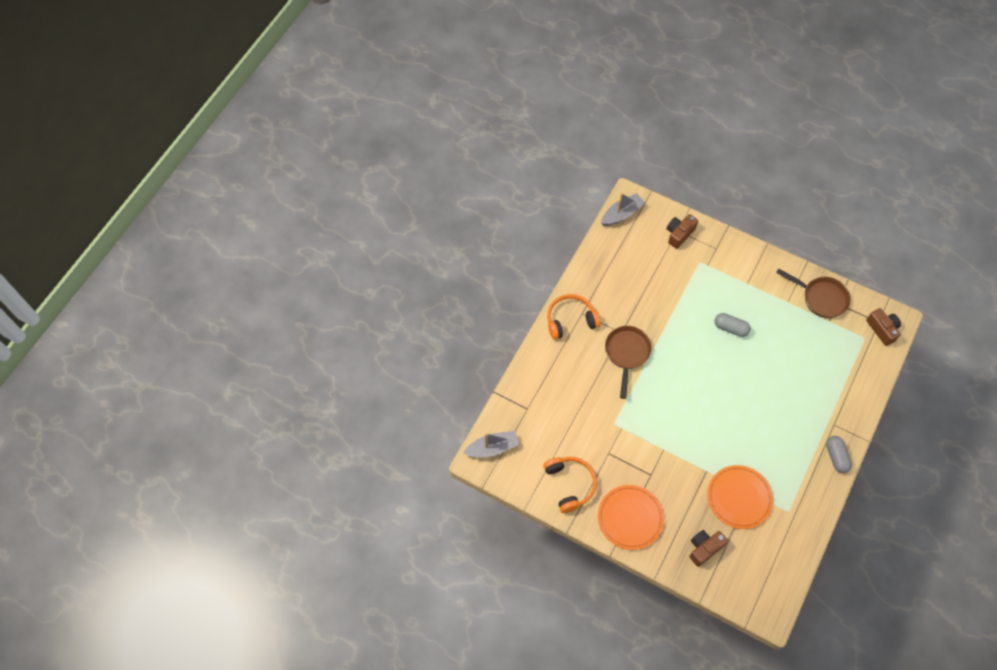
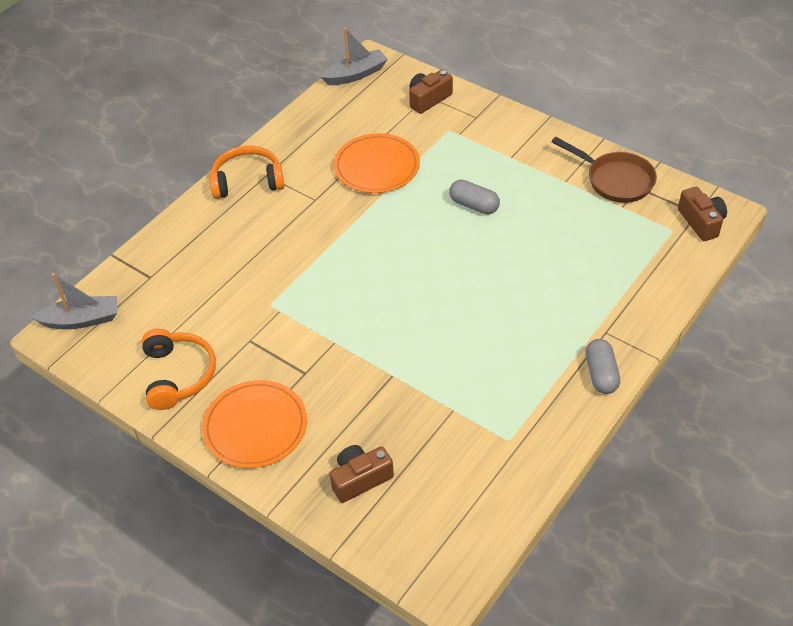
camera: 10 degrees right, 15 degrees down
(626, 354) = (314, 224): brown pan -> none
(739, 497) = (434, 415): orange plate -> orange plate (377, 166)

